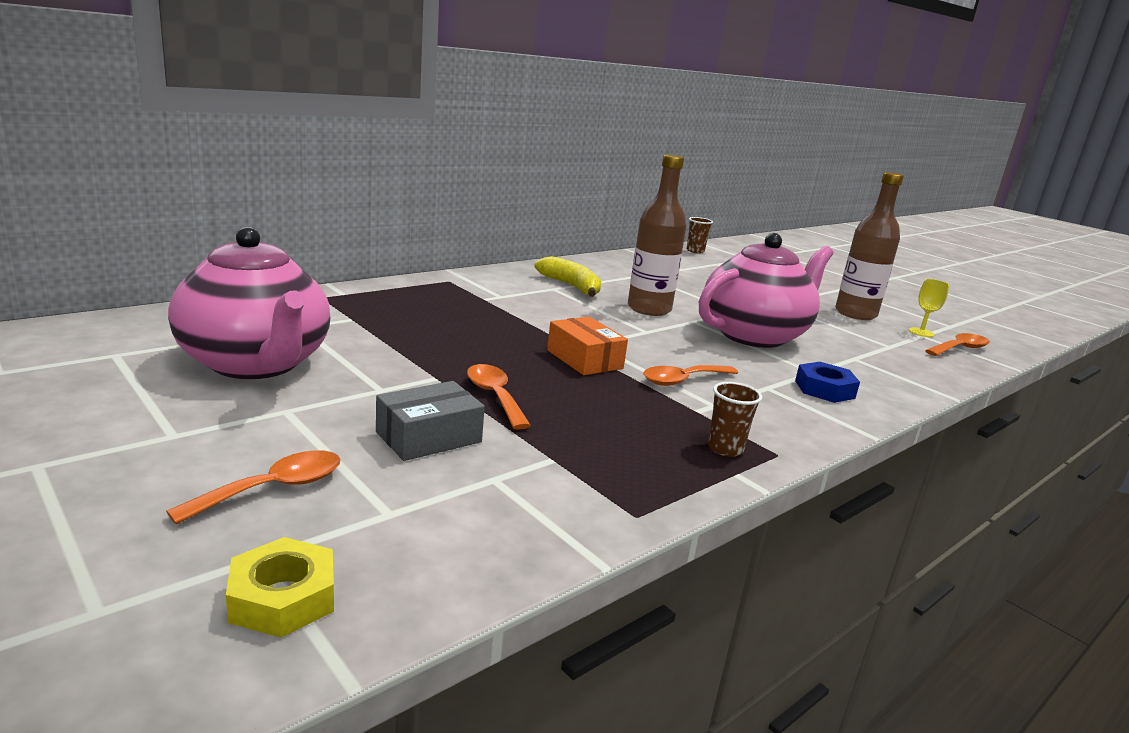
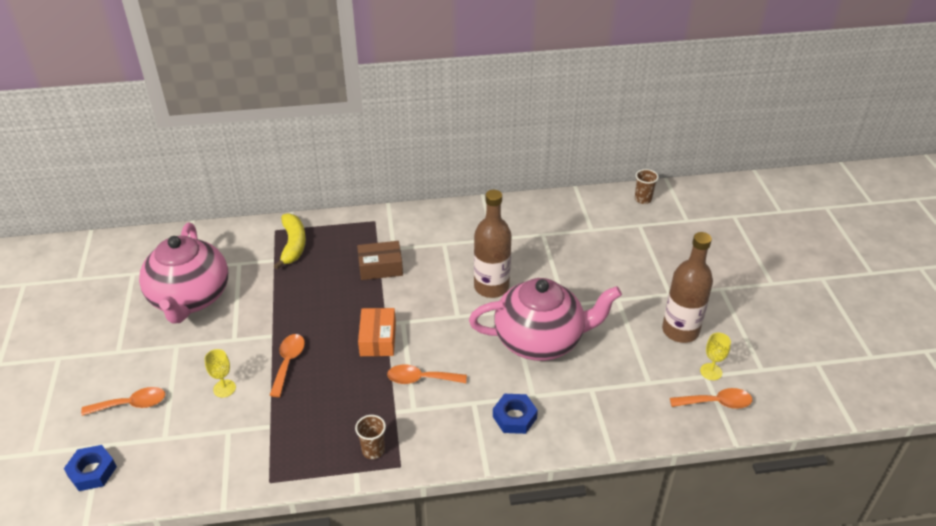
camera: 35 degrees right, 20 degrees up
(283, 598) = (92, 471): yellow nut -> blue nut
(429, 437) = (224, 388): grey box -> yellow goblet
(505, 310) = (380, 267): none -> brown box
(571, 286) = (461, 243): yellow banana -> yellow banana (293, 245)

